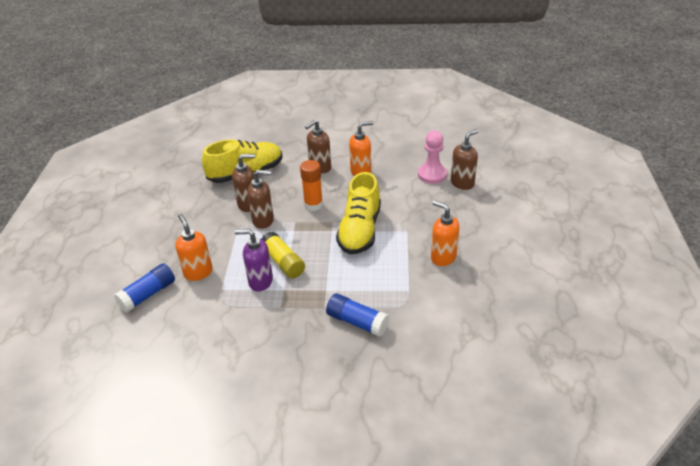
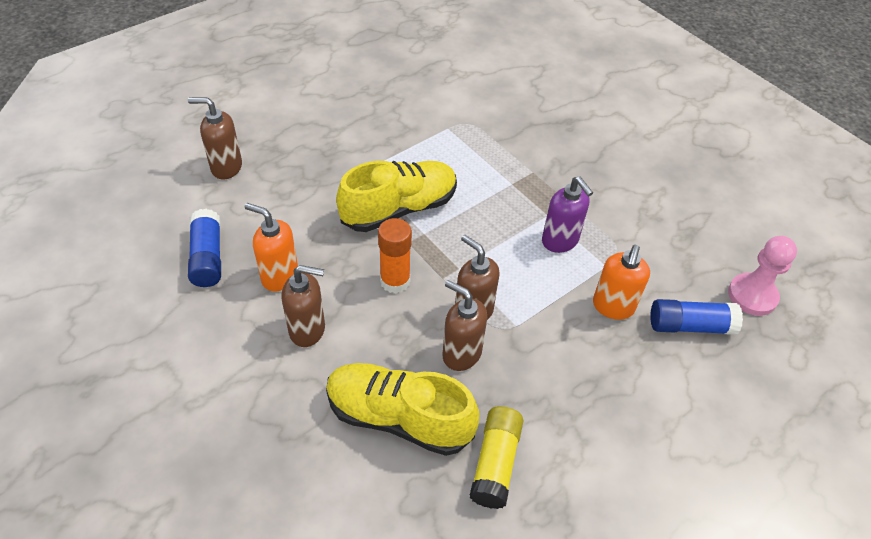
camera: 135 degrees left, 10 degrees up
(283, 262) = (515, 242): yellow glue stick -> yellow glue stick (495, 463)
(357, 322) = (522, 141): blue glue stick -> blue glue stick (207, 257)
(432, 175) = (228, 202): pink pawn -> pink pawn (752, 296)
(443, 257) = (377, 126): orange soap dispenser -> none

